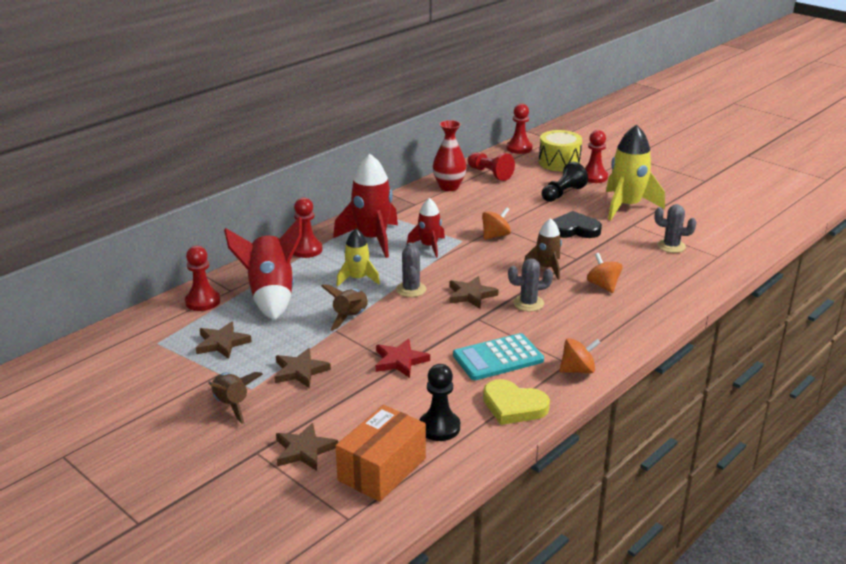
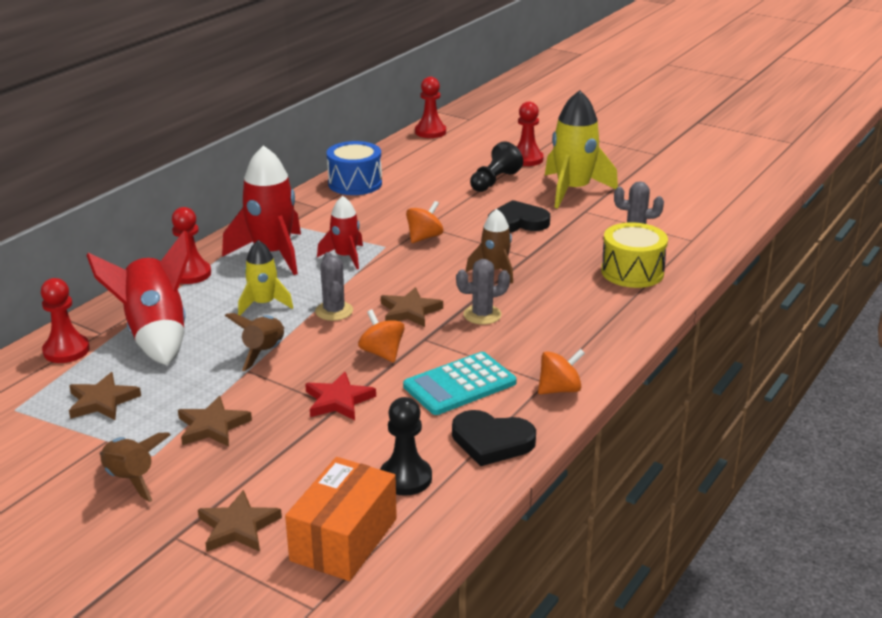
camera: 10 degrees left, 0 degrees up
(449, 187) = (355, 183): red vase -> blue drum
(490, 173) = (401, 164): red pawn -> none
(513, 406) = (491, 441): yellow heart -> black heart
(559, 162) = (482, 145): yellow drum -> yellow drum (632, 272)
(603, 285) = (567, 286): orange spinning top -> orange spinning top (382, 353)

